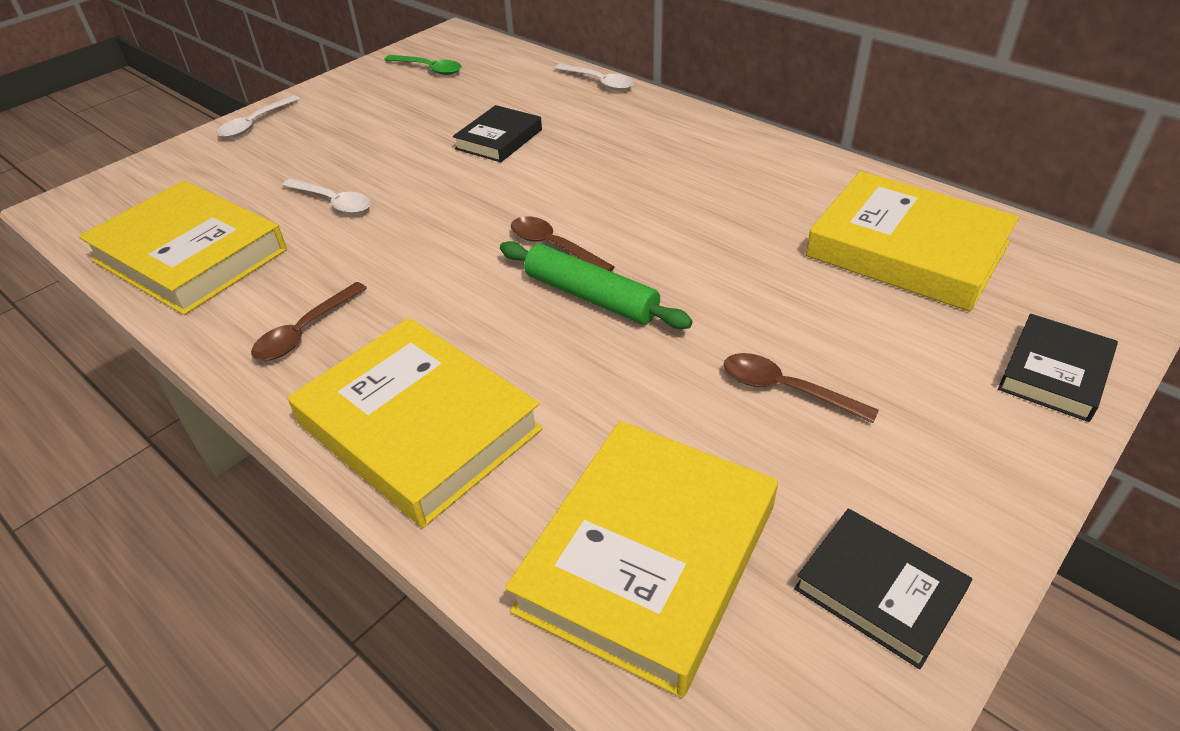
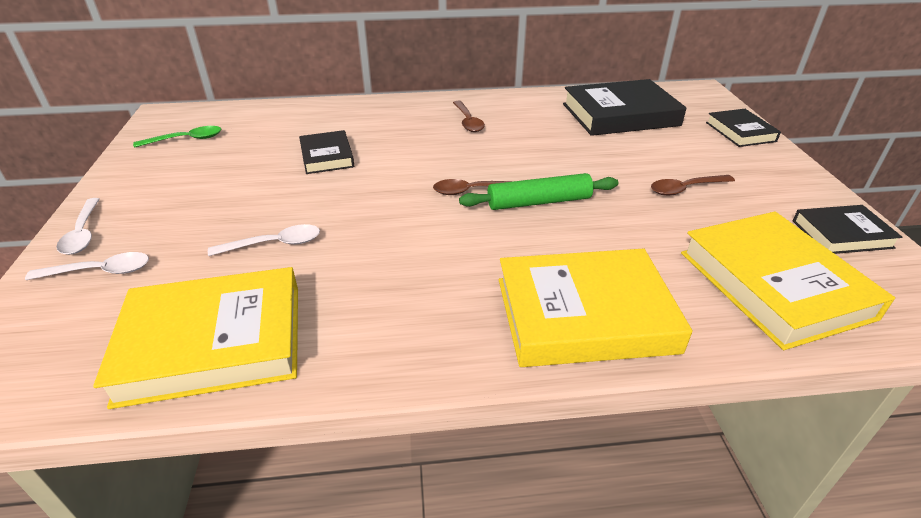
camera: 50 degrees left, 5 degrees down
(305, 331) = (415, 321): brown spoon -> brown spoon (468, 121)
(599, 82) = (333, 104): white spoon -> white spoon (100, 271)
(907, 249) = (620, 115): yellow book -> black book

